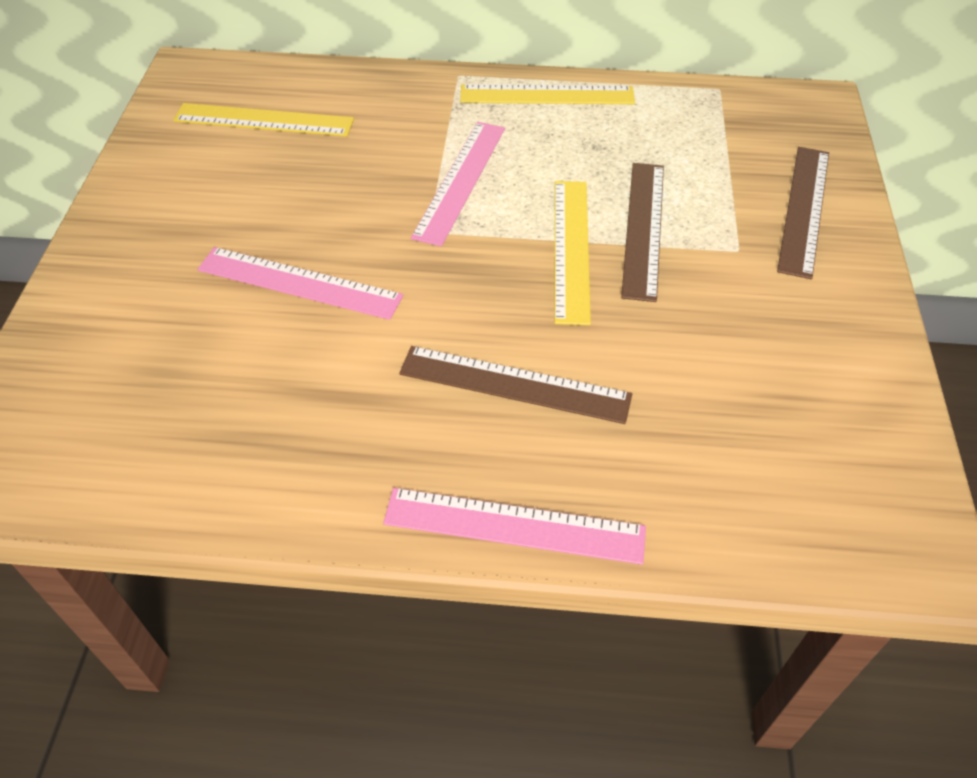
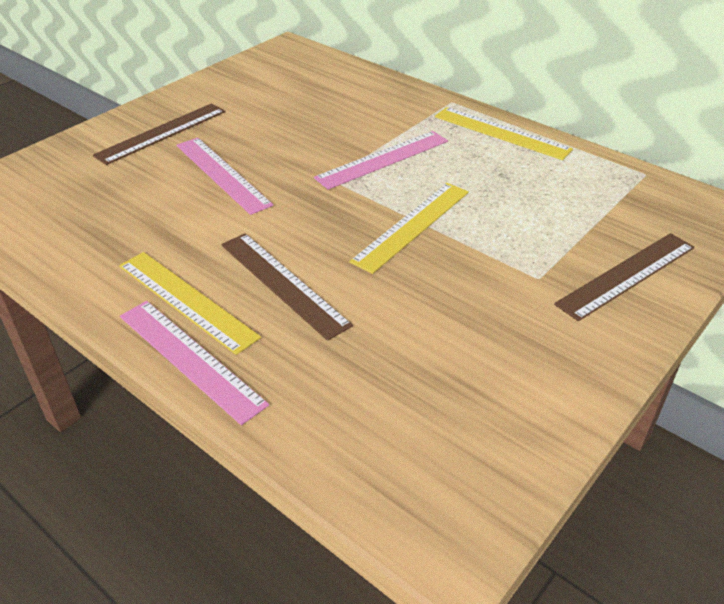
camera: 35 degrees right, 10 degrees down
(264, 120) = (300, 85): yellow ruler -> yellow ruler (186, 300)
(644, 228) = (479, 235): brown ruler -> brown ruler (162, 133)

